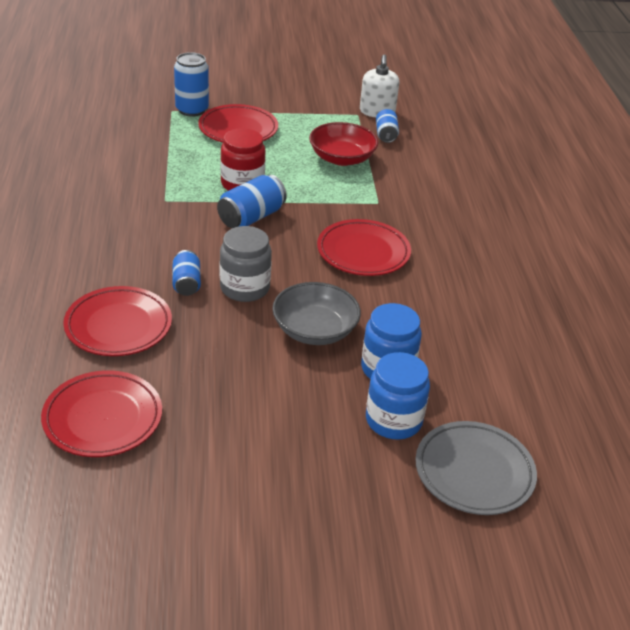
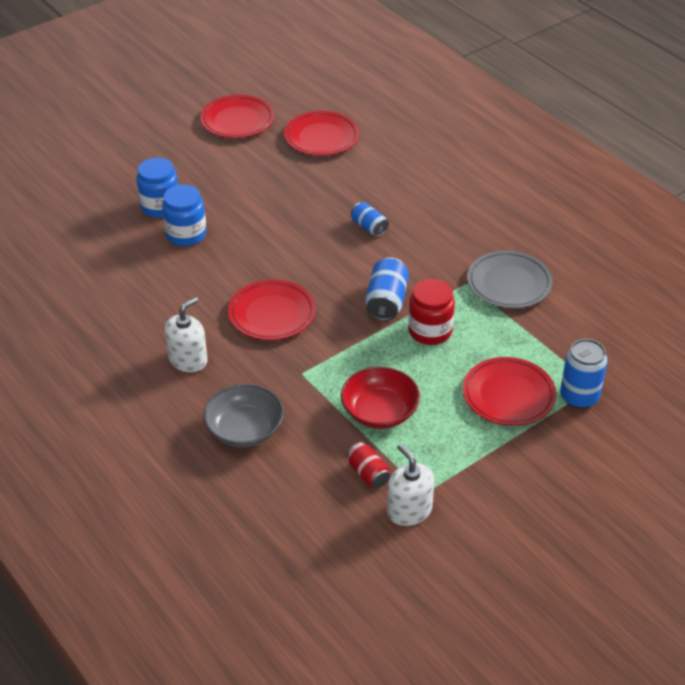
camera: 150 degrees right, 5 degrees up
(118, 326) = (375, 182): red plate -> red plate (237, 121)
(245, 288) = (328, 243): grey jar -> none
(314, 330) = (253, 237): grey bowl -> grey bowl (244, 430)
(386, 135) = (368, 474): blue can -> red can
(469, 251) = (188, 359): none -> white soap dispenser
(474, 472) = (95, 201): grey plate -> grey plate (509, 284)

